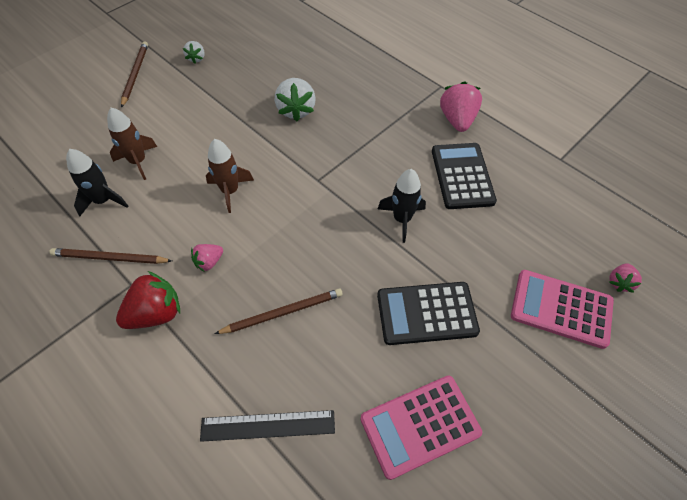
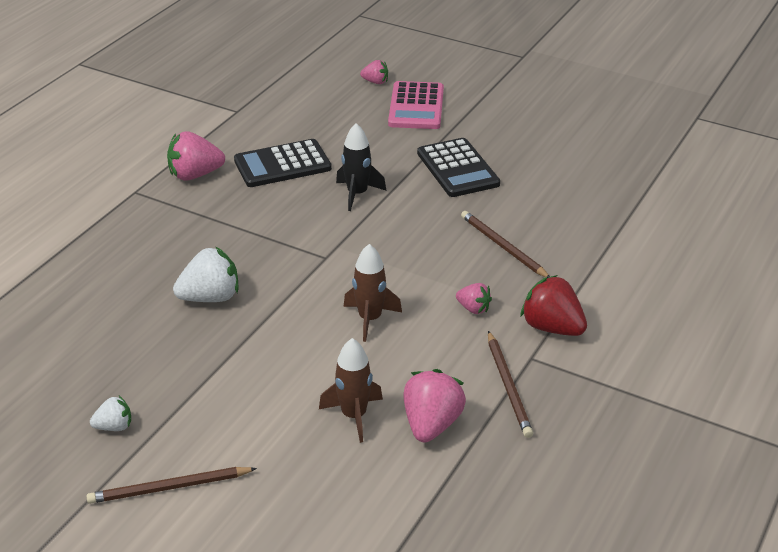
camera: 105 degrees left, 20 degrees down
(103, 200) = (431, 424): black rocket -> pink strawberry
(268, 425) = (609, 233): black ruler -> none
(420, 425) = (558, 161): pink calculator -> none

